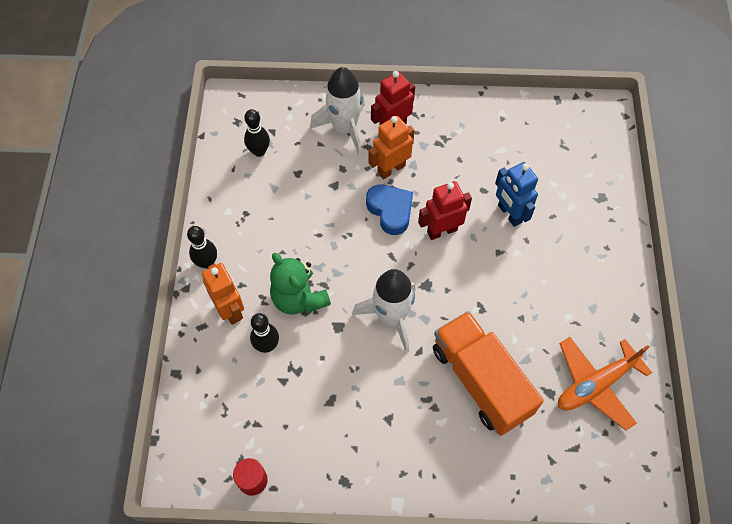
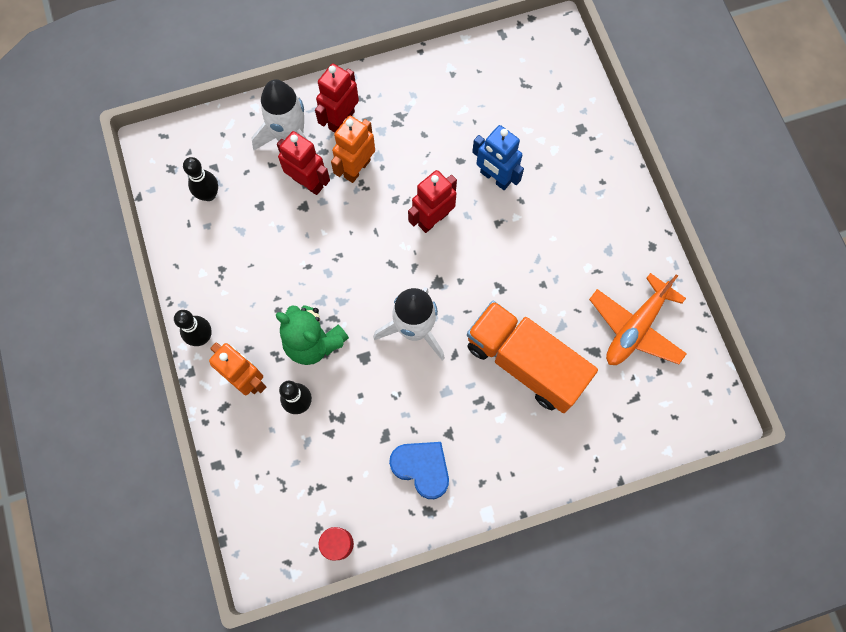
camera: 20 degrees left, 10 degrees up
(345, 167) = (308, 182): none -> red robot
(390, 211) = (373, 215): blue heart -> blue heart (422, 468)

